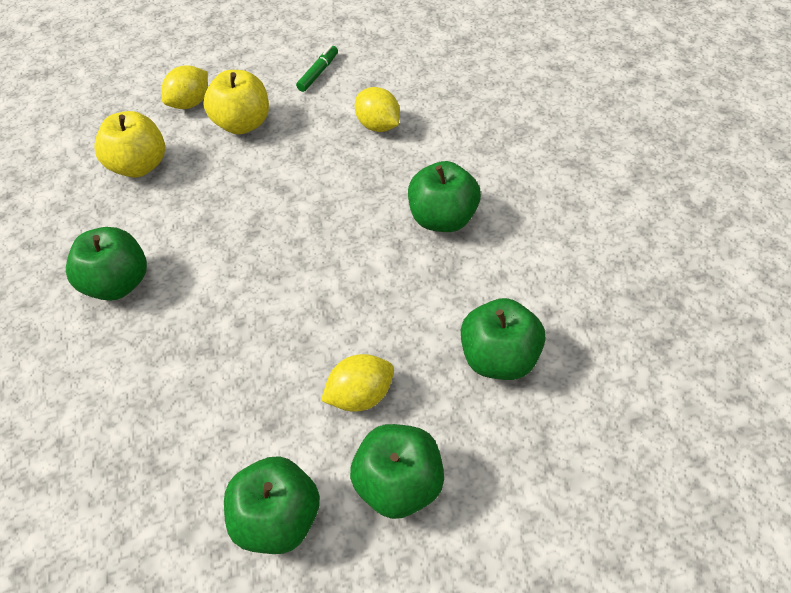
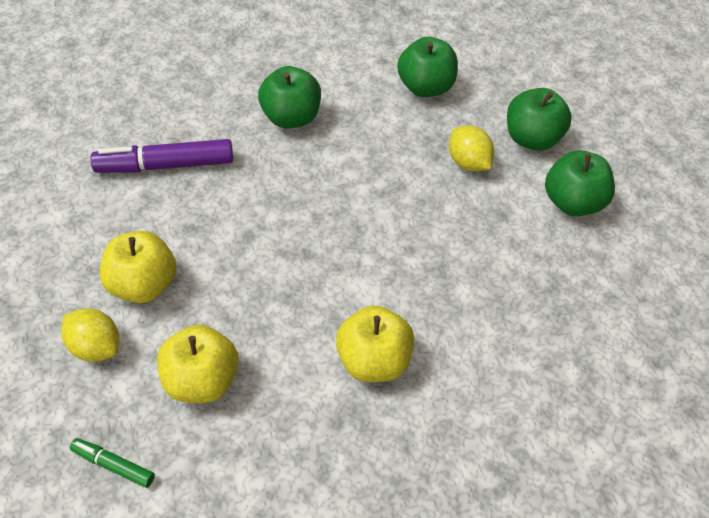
camera: 100 degrees left, 0 degrees up
(118, 283) = (373, 360): green apple -> yellow apple
(318, 73) = (68, 222): green marker -> green marker (114, 465)
(378, 125) = (166, 165): yellow lemon -> purple marker

